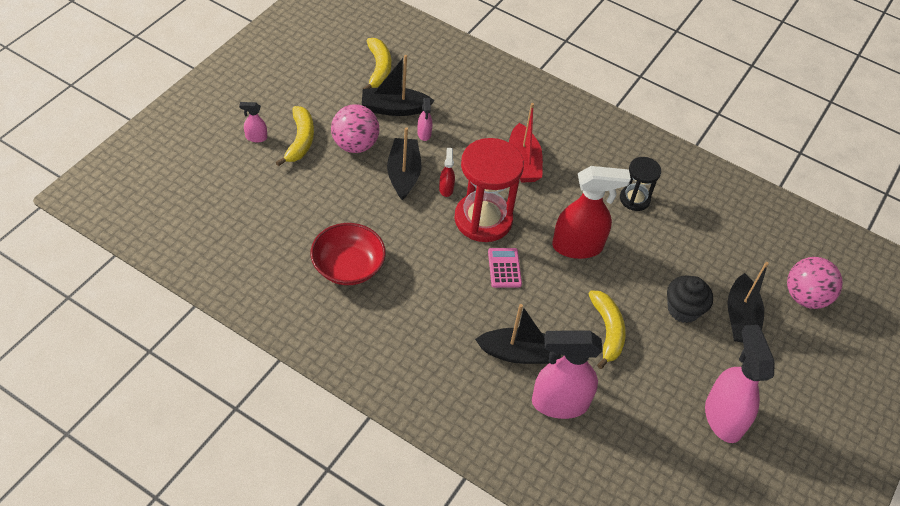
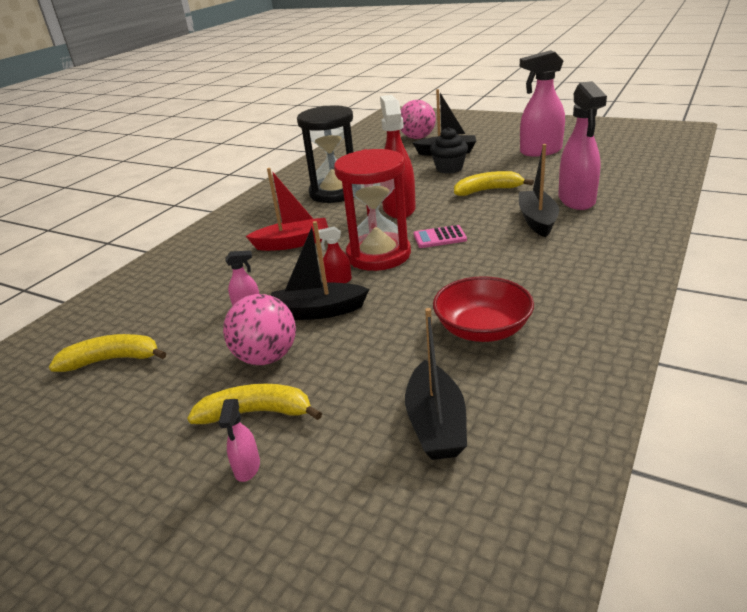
camera: 85 degrees left, 20 degrees down
(394, 108) = (198, 335): black boat -> black boat (436, 424)
(634, 199) = (335, 192): black hourglass -> black hourglass, size x1.83

